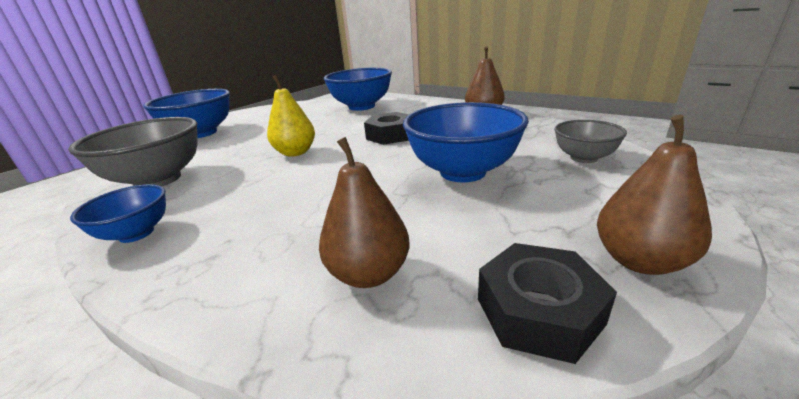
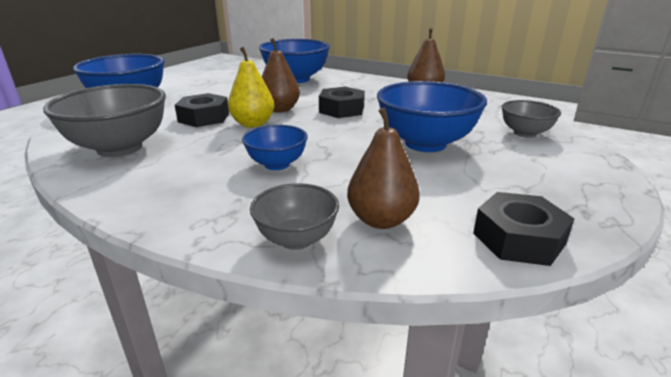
camera: 10 degrees left, 0 degrees up
(136, 233) = (140, 195): blue bowl -> blue bowl (277, 164)
(254, 147) = (204, 118): none -> black nut
(256, 299) = (296, 239): none -> grey bowl
(639, 261) = (581, 206): brown pear -> brown pear (280, 109)

